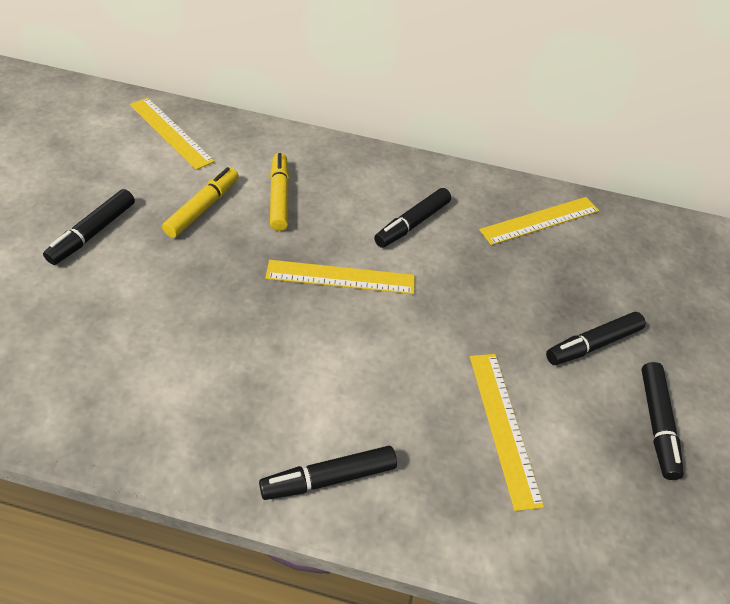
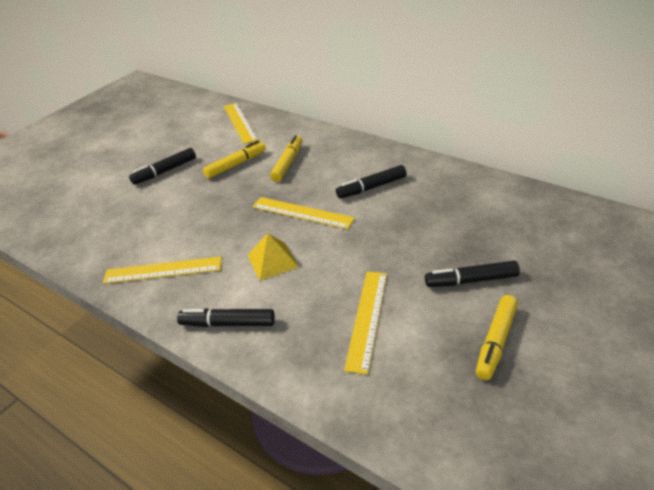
camera: 30 degrees right, 10 degrees down
(339, 362) = (272, 261): none -> yellow pyramid
(540, 220) = (475, 195): yellow ruler -> yellow ruler (163, 270)
(657, 423) = (496, 341): black marker -> yellow marker

